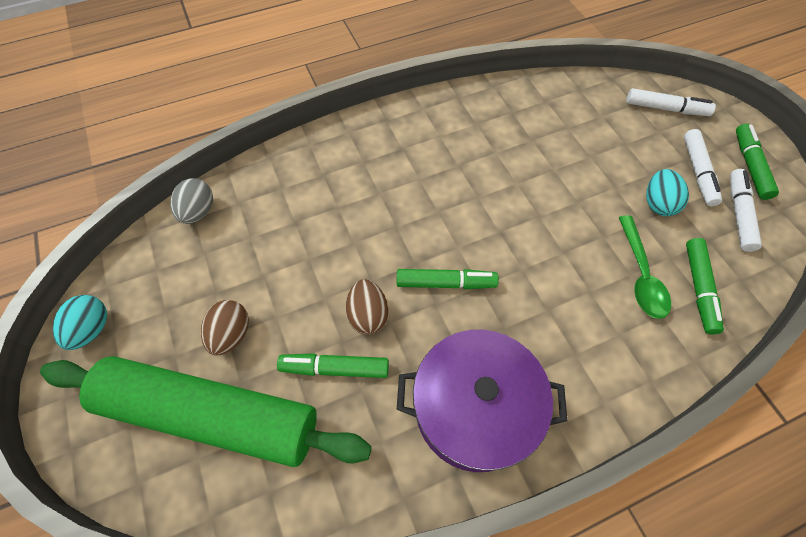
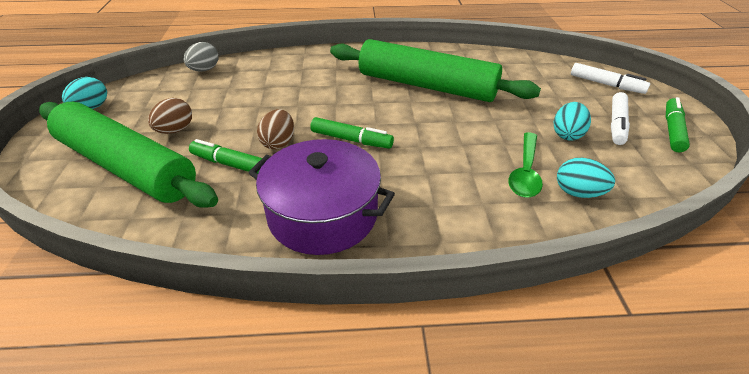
camera: 20 degrees right, 20 degrees down
(483, 164) = (427, 86): none -> green rolling pin
(699, 288) = (578, 193): green marker -> turquoise egg
(738, 214) = (645, 156): white marker -> none

